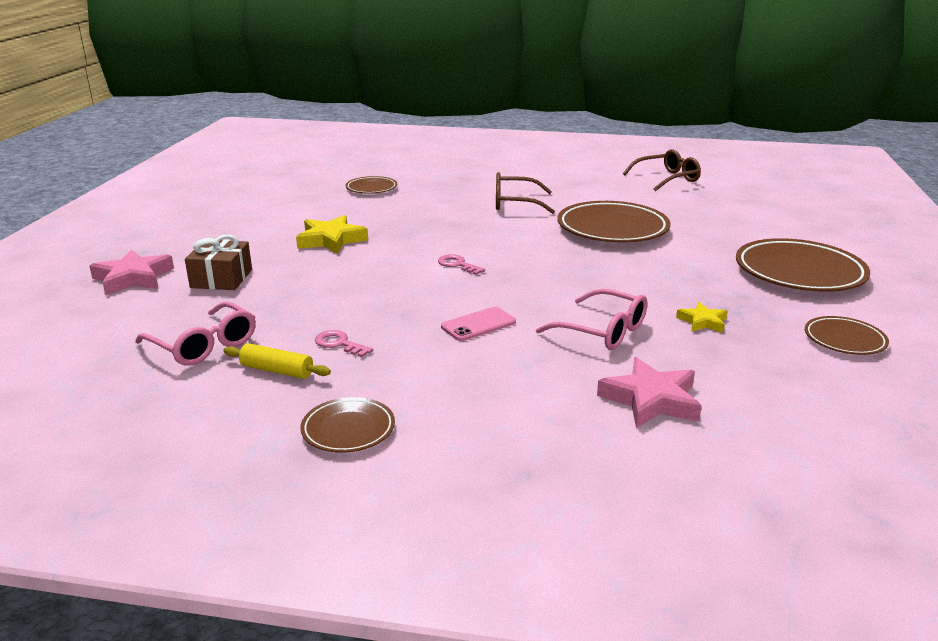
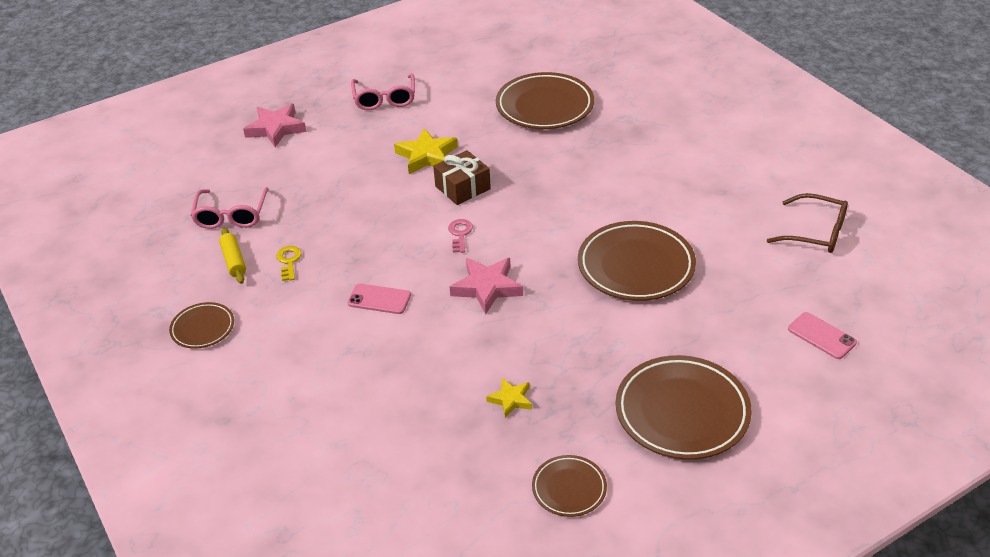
camera: 50 degrees right, 15 degrees up
(221, 278) = (315, 158): brown gift -> brown gift (462, 187)
(339, 344) = (289, 261): pink key -> yellow key
(371, 188) = (544, 106): brown plate -> brown plate, size x1.90
(514, 203) = (618, 188): brown glasses -> none
(603, 331) = (436, 359): pink glasses -> pink glasses (385, 99)
(651, 400) = (362, 429): pink star -> pink star (487, 287)
(772, 212) = (821, 336): none -> pink phone

